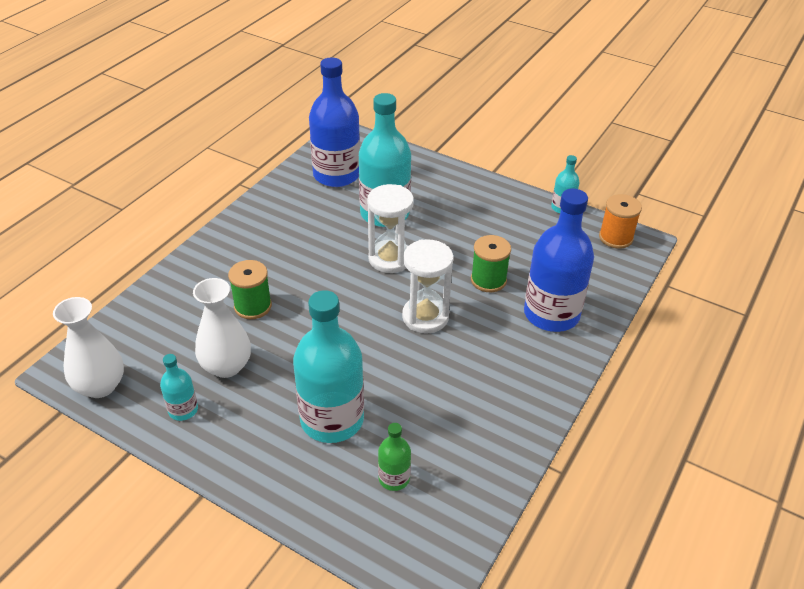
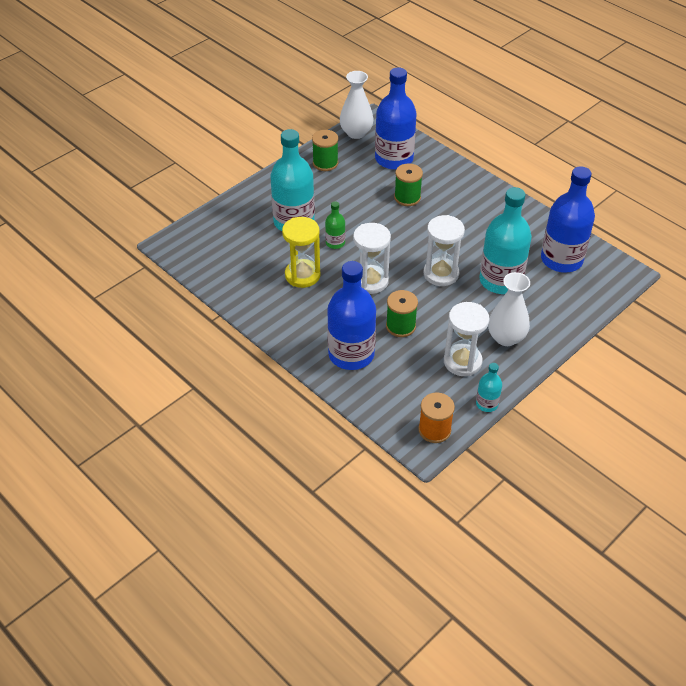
camera: 105 degrees right, 5 degrees up
(166, 332) = (394, 159): none -> blue bottle
(183, 410) = (325, 163): turquoise bottle -> green spool
(226, 366) = (355, 182): white vase -> white vase (506, 337)
(394, 478) = (239, 241): green bottle -> green bottle (335, 243)
(439, 386) = (302, 275): none -> yellow hourglass
(517, 228) = (462, 362): none -> white hourglass

